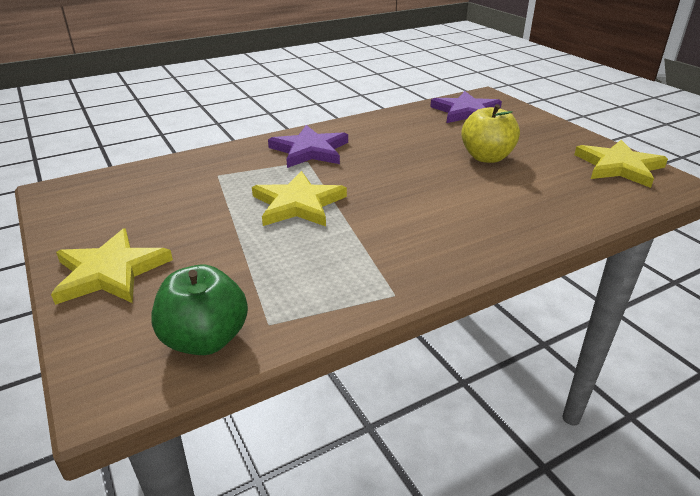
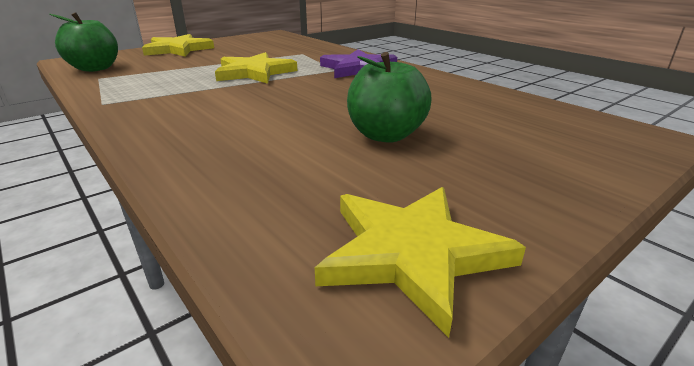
camera: 80 degrees right, 5 degrees down
(466, 112) = (549, 124): purple star -> none
(486, 157) = (385, 135): yellow apple -> green apple

